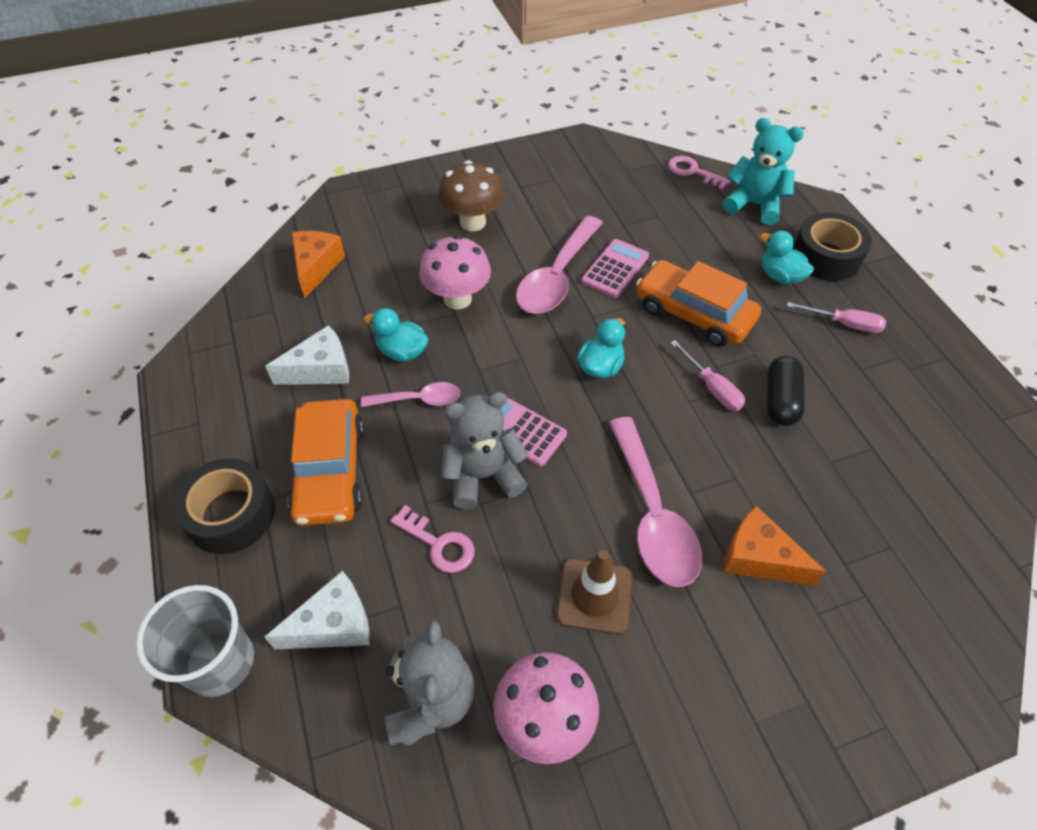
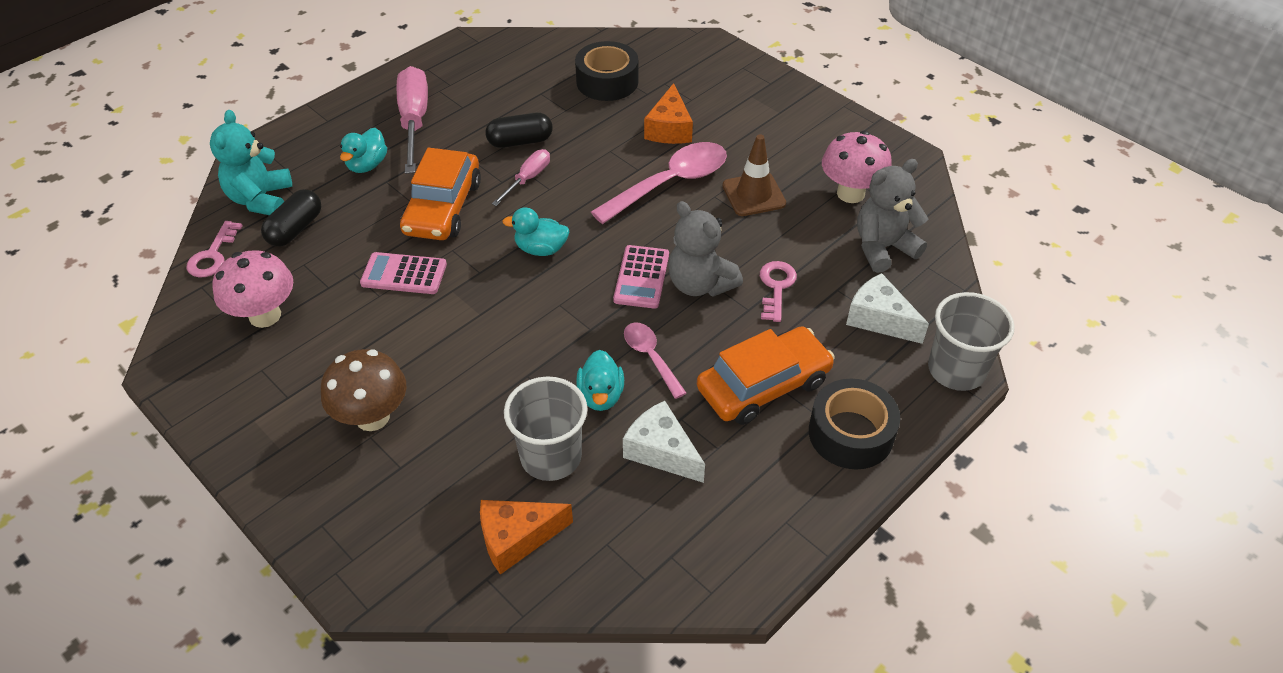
camera: 115 degrees left, 5 degrees down
(367, 303) = (551, 457): none -> grey cup
(457, 299) = (505, 381): pink mushroom -> pink mushroom (265, 315)
(557, 277) = (436, 313): pink spoon -> none
(705, 218) = (295, 229): none -> black capsule
(826, 257) = (327, 142): black tape -> black tape (607, 81)
(844, 324) = (414, 121): pink screwdriver -> pink screwdriver, size x1.83

